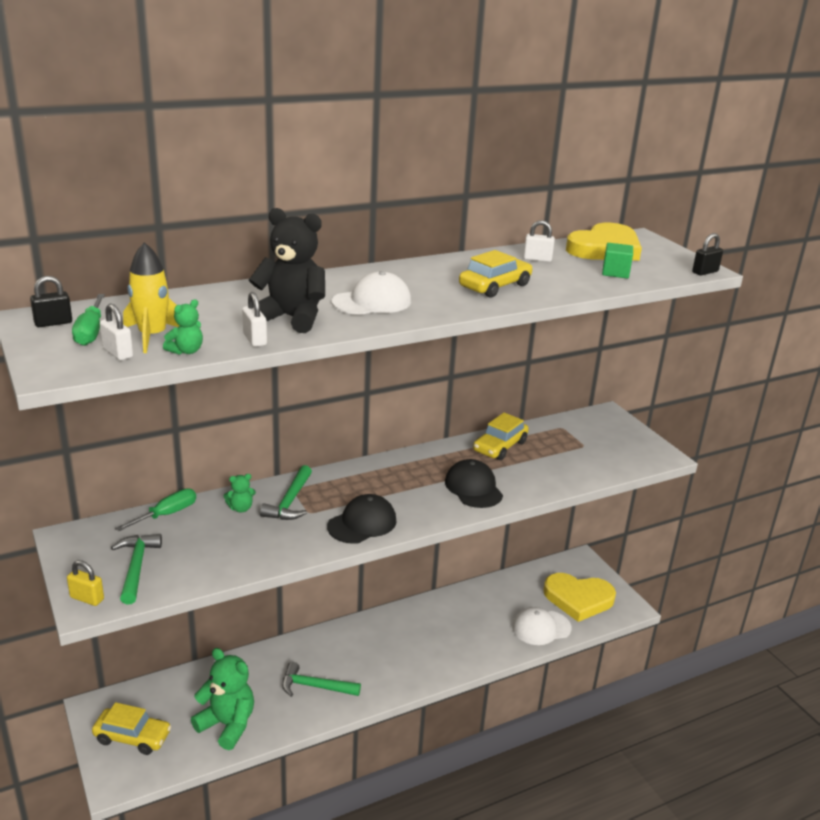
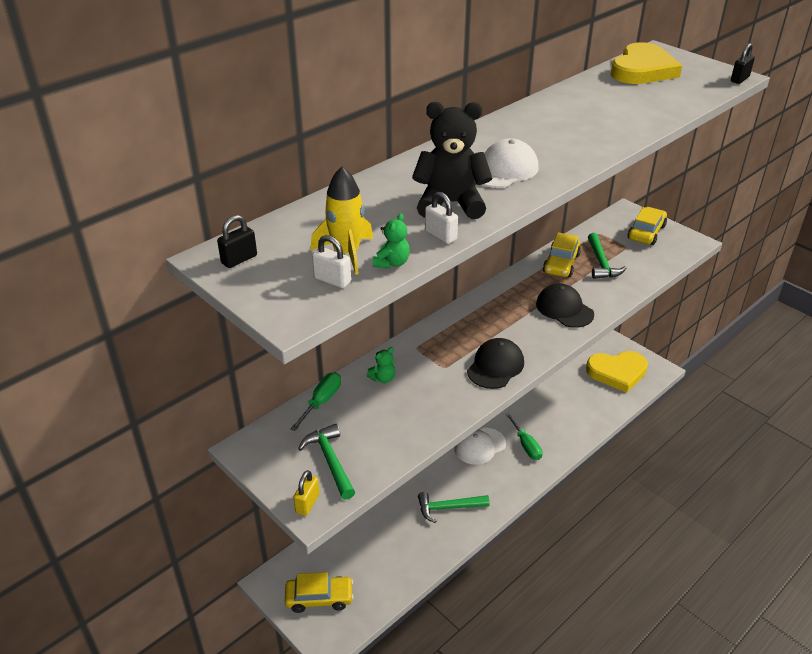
camera: 15 degrees left, 10 degrees up
(87, 598) = (307, 503): yellow padlock -> yellow padlock turned 75 degrees counterclockwise
(90, 332) = (284, 261): green screwdriver -> green screwdriver (526, 445)
(227, 725) = (394, 563): green teddy bear -> none
(290, 502) = (421, 361): green hammer -> green hammer (601, 263)
(495, 286) = (589, 130): yellow car -> yellow car (646, 232)
(537, 259) = (598, 92): white padlock -> none
(541, 628) = (601, 405): white cap -> white cap (479, 446)
(615, 272) = (672, 94): green cube -> none

